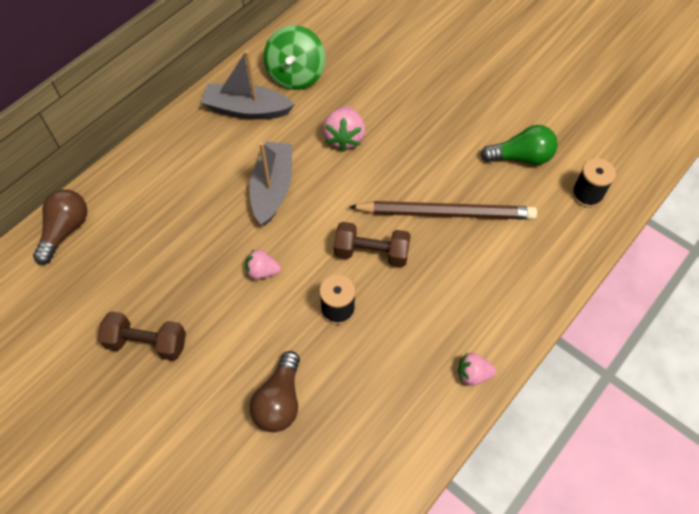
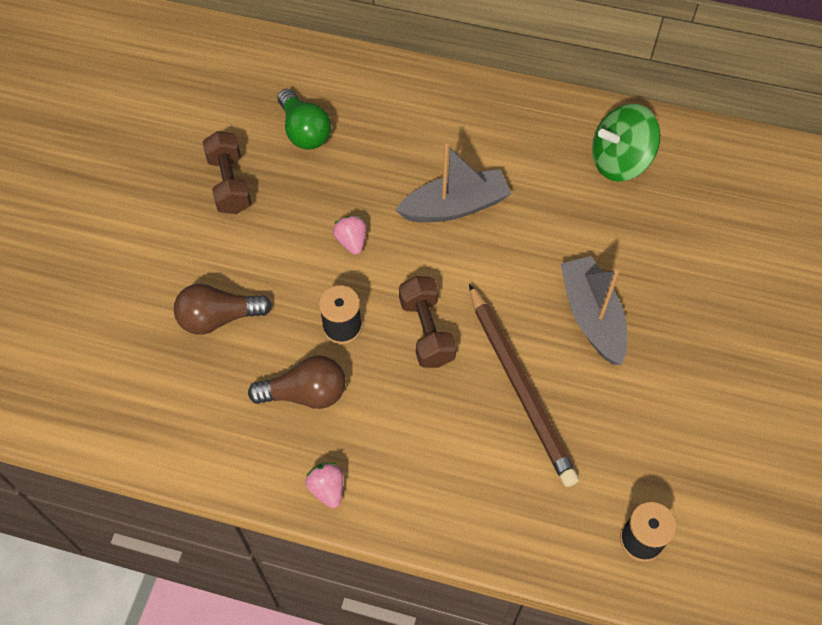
camera: 65 degrees right, 0 degrees up
(65, 230) = (313, 65): brown light bulb -> brown light bulb (305, 394)
(247, 109) = (542, 139): grey boat -> grey boat (592, 317)
(344, 138) = (562, 244): pink strawberry -> none
(521, 157) = (652, 442): green light bulb -> green light bulb (304, 131)

